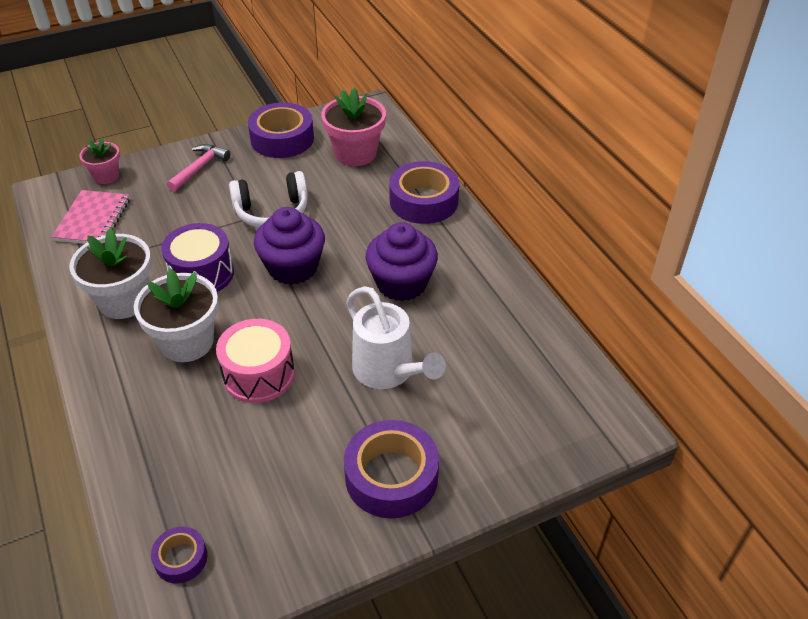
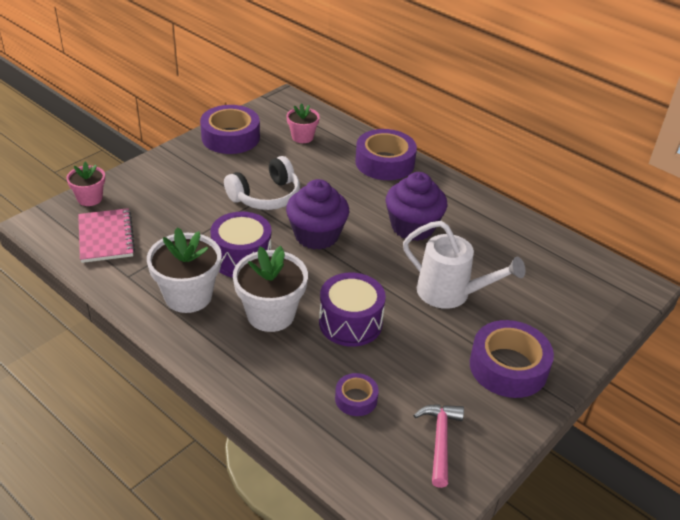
camera: 25 degrees left, 5 degrees down
(181, 558) = (392, 476): purple tape -> purple tape (356, 399)
(200, 168) = (174, 174): pink hammer -> pink hammer (440, 440)
(259, 374) = (350, 323): pink drum -> purple drum
(355, 153) = (302, 137): pink flower pot -> pink flower pot, size x0.59

